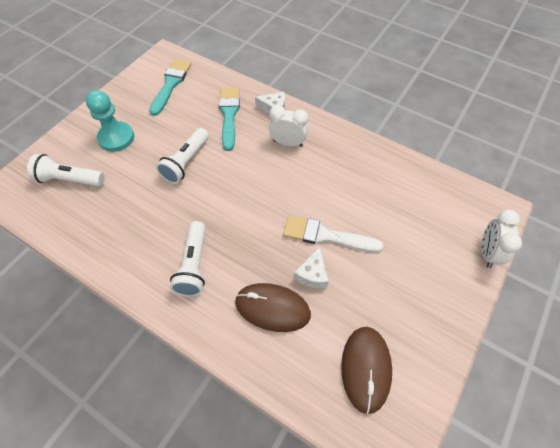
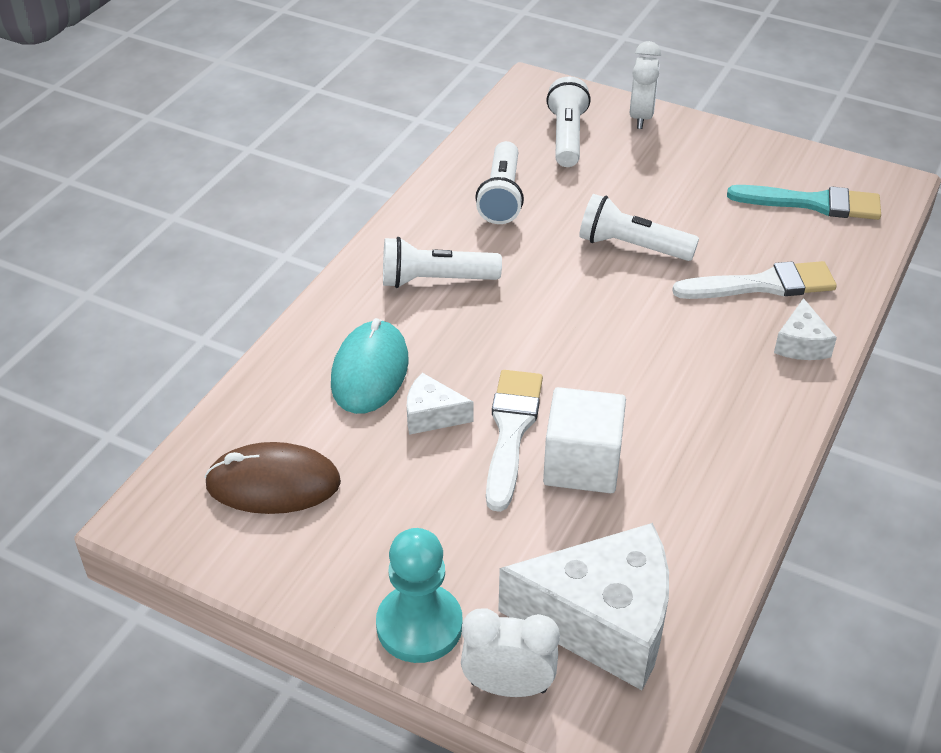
camera: 85 degrees right, 15 degrees down
(116, 138) = (662, 165): turquoise pawn -> turquoise pawn (419, 625)
(120, 221) = (502, 196): none -> white flashlight
(229, 115) = (763, 285): turquoise brush -> white brush
(272, 308) = (370, 371): brown mouse -> turquoise mouse
(288, 143) = (716, 370): white clock -> white clock (641, 117)
(350, 206) = (582, 464): none -> white cube
(445, 211) = (602, 621): none -> white cheese

